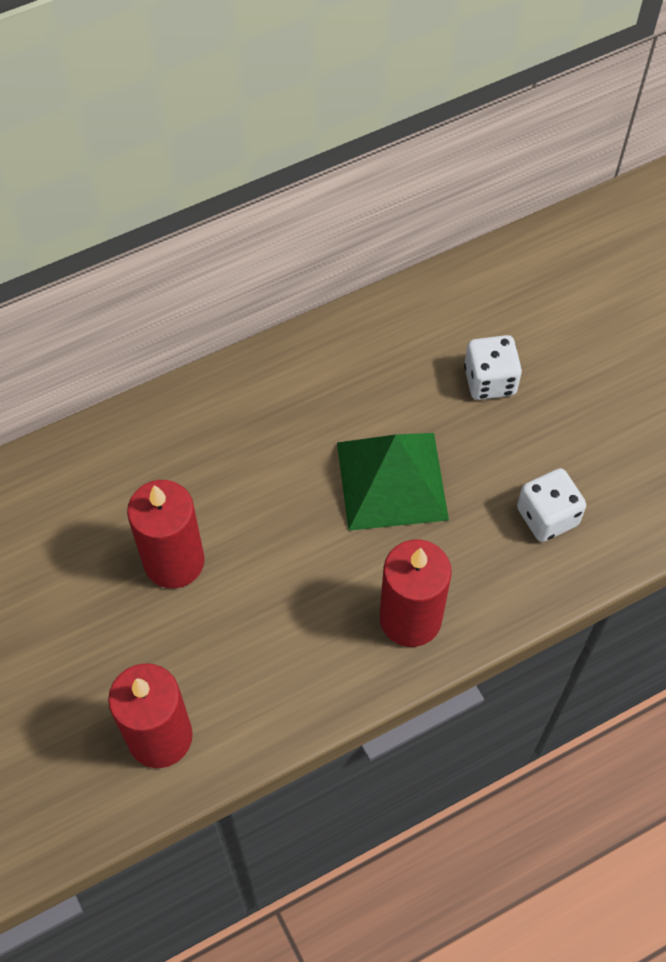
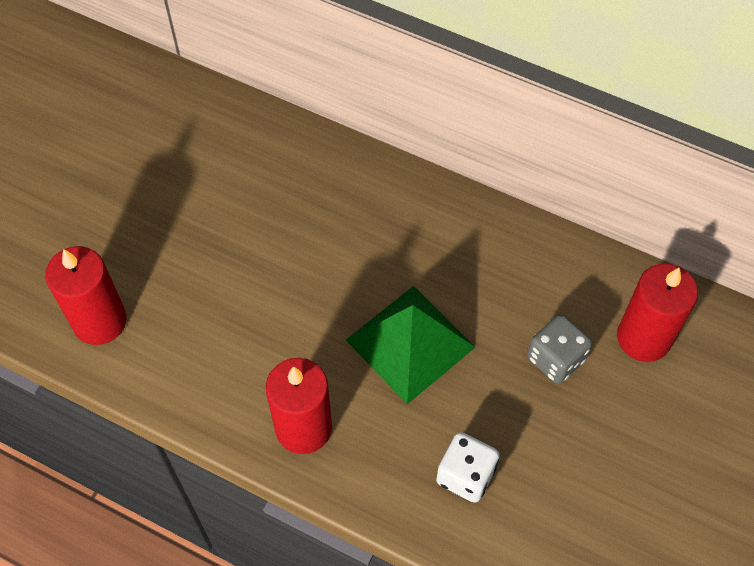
camera: 55 degrees right, 0 degrees up
(174, 561) = (237, 243): red candle -> red candle (643, 338)
(489, 381) = (555, 359): white dice -> grey dice

